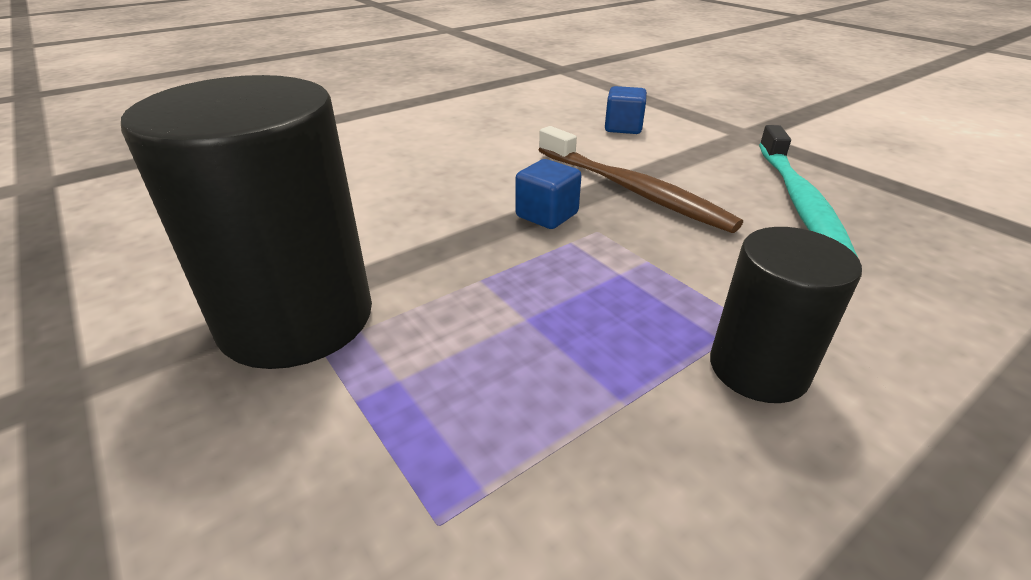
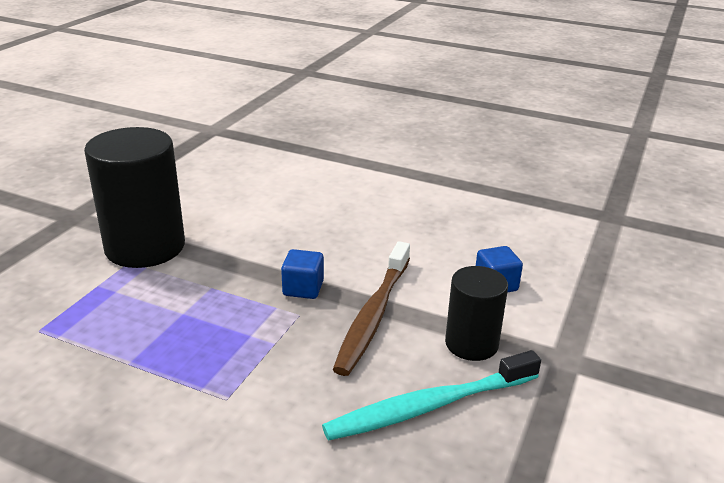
camera: 60 degrees right, 5 degrees down
(758, 368) = (179, 406): black cylinder -> black cylinder (471, 344)

